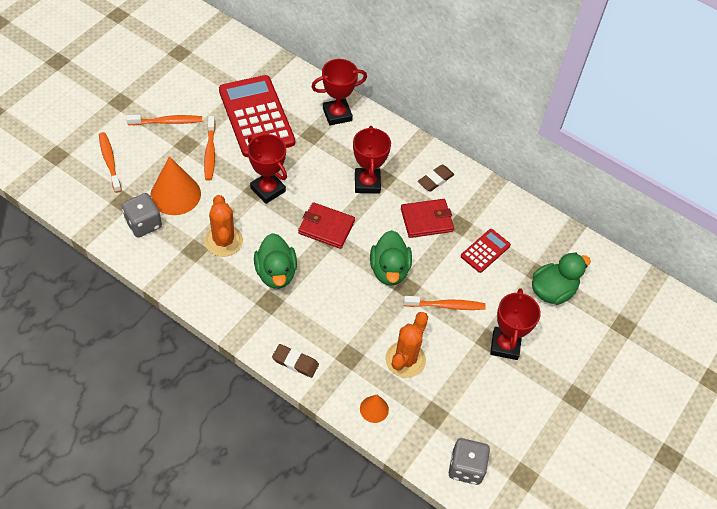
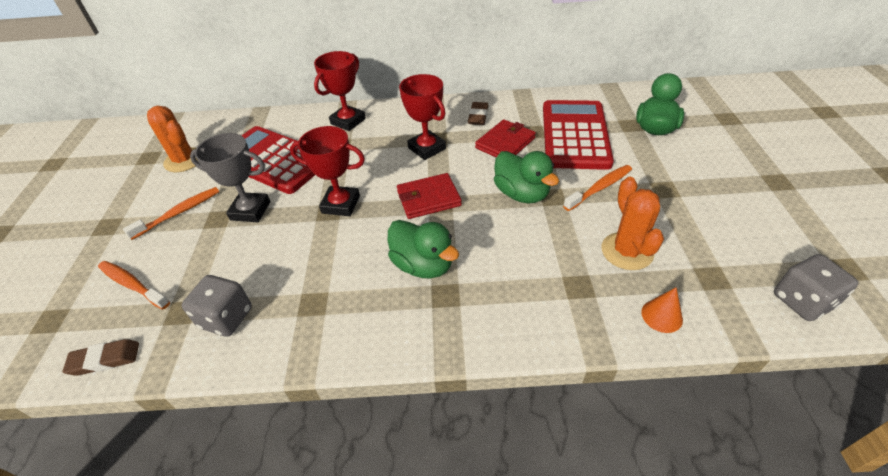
camera: 30 degrees left, 10 degrees down
(175, 194) = (242, 267): orange cone -> none
(210, 152) = (250, 211): orange toothbrush -> grey trophy
(223, 241) = (338, 273): orange cactus -> orange cactus (184, 160)
(295, 362) = (537, 332): brown eraser -> brown eraser (105, 359)
(485, 251) = (574, 135): red calculator -> red calculator, size x2.11
(505, 345) = (680, 184): red trophy -> none

